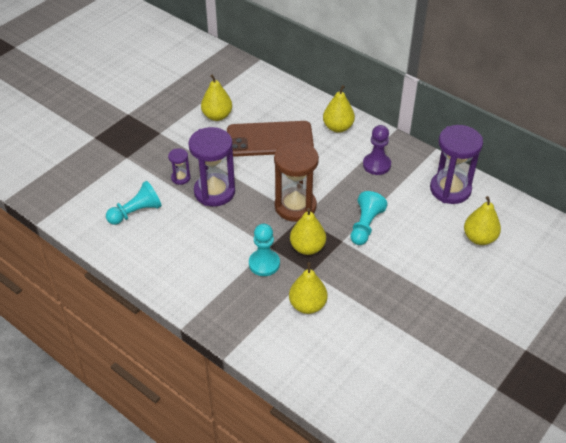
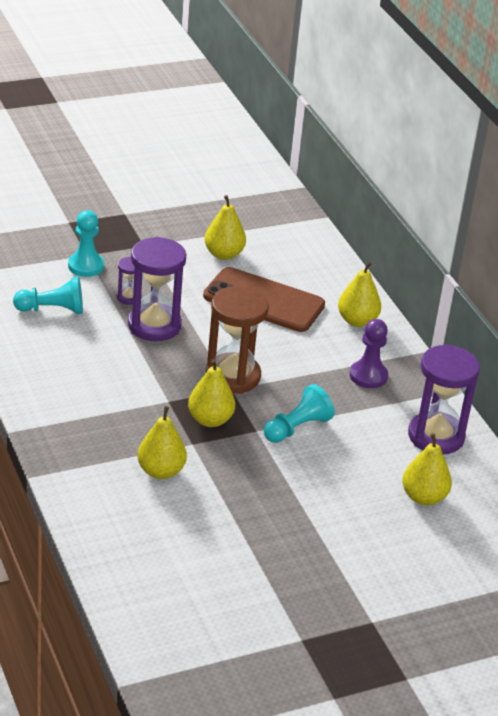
camera: 25 degrees right, 10 degrees down
(264, 264) = (148, 414): turquoise pawn -> turquoise pawn (86, 266)

